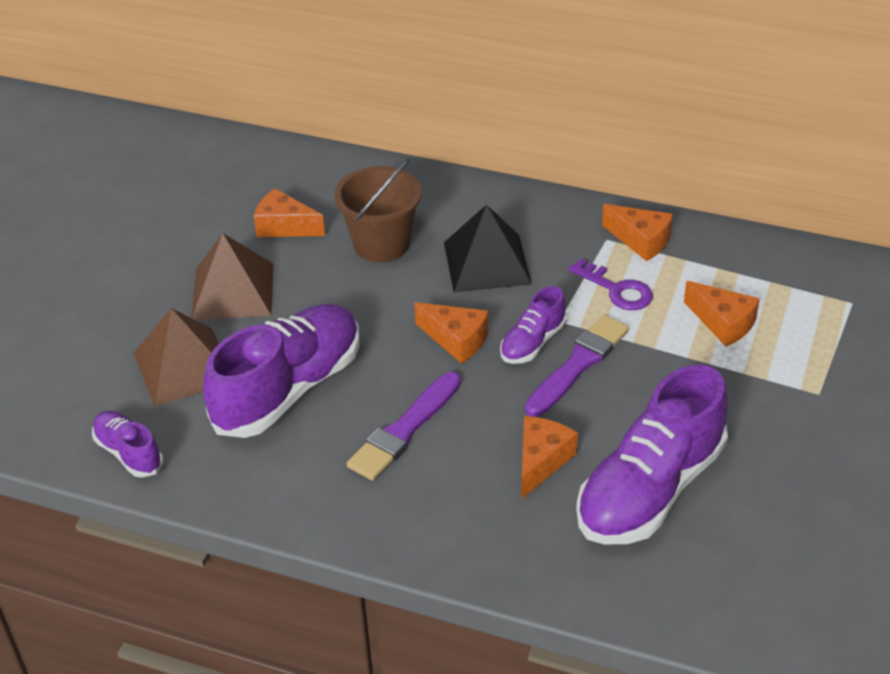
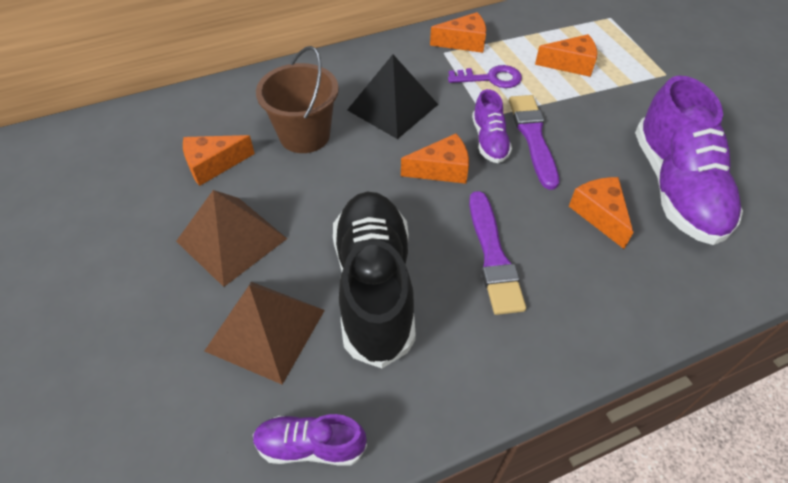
camera: 45 degrees left, 10 degrees up
(288, 389) = (374, 286): purple shoe -> black shoe

